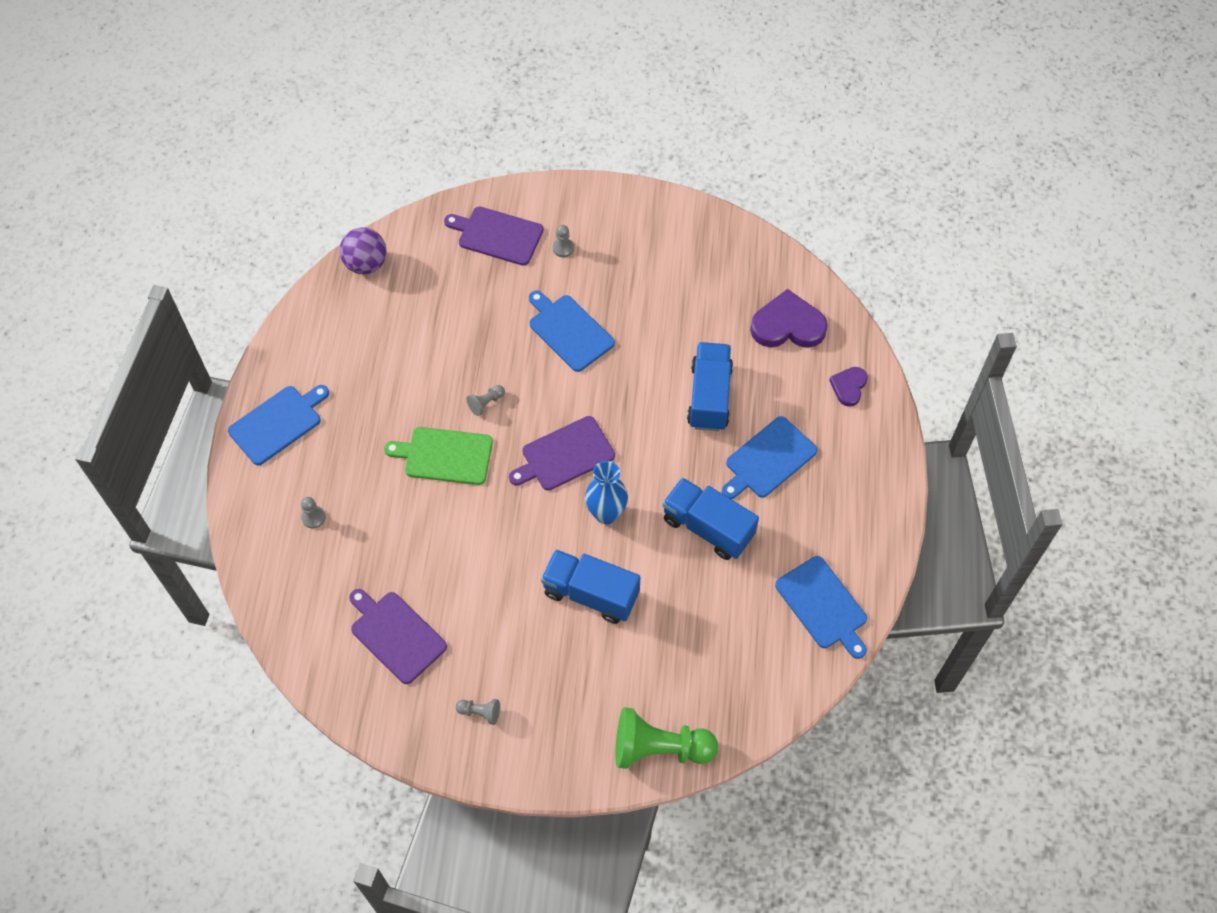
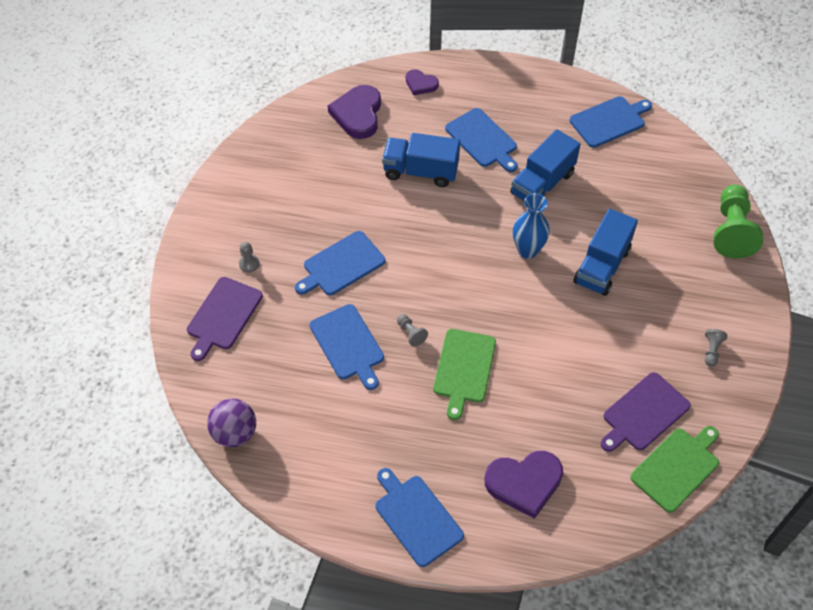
camera: 85 degrees left, 5 degrees down
(313, 517) = (524, 483): grey pawn -> purple heart
(331, 667) = (677, 467): none -> green cutting board
(469, 347) = (348, 344): none -> blue cutting board
(564, 455) = (469, 276): purple cutting board -> none

